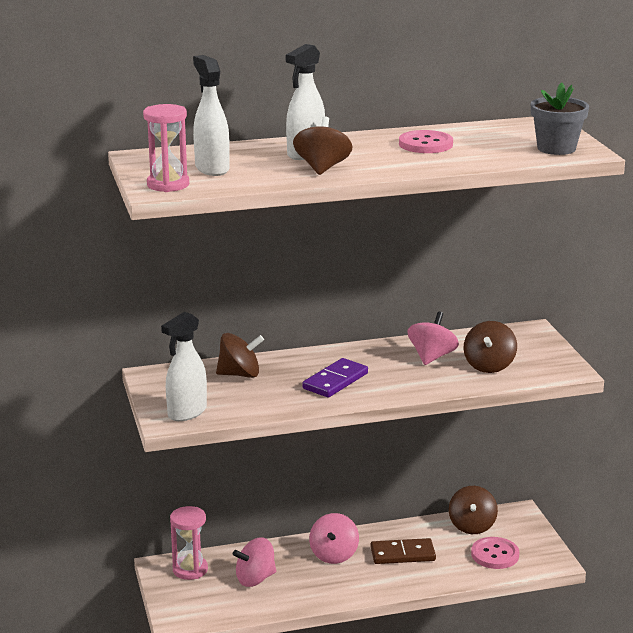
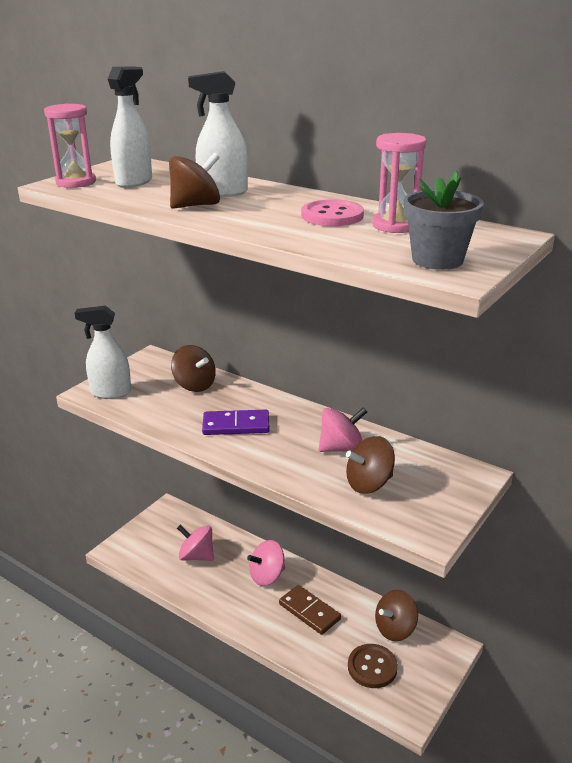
camera: 50 degrees right, 5 degrees up
(190, 570) = (177, 522): pink hourglass -> pink hourglass (395, 225)
(495, 555) = (372, 667): pink button -> brown button

